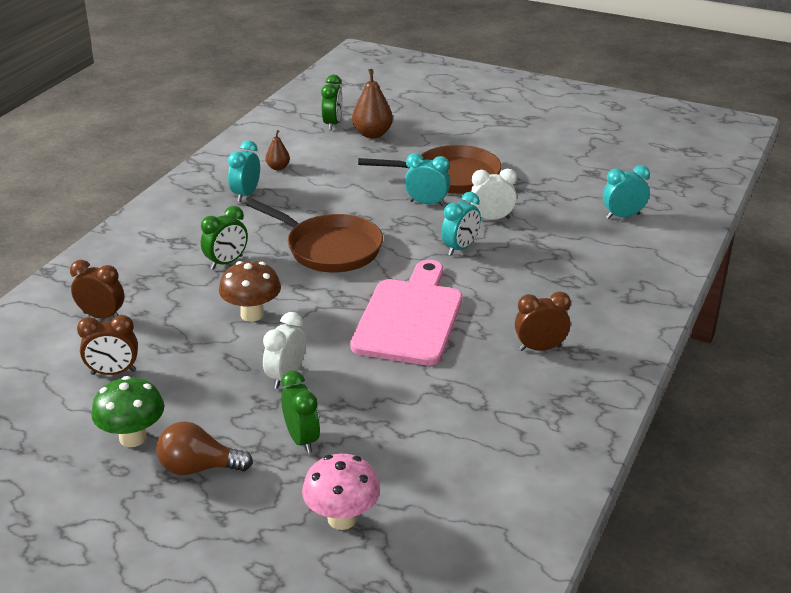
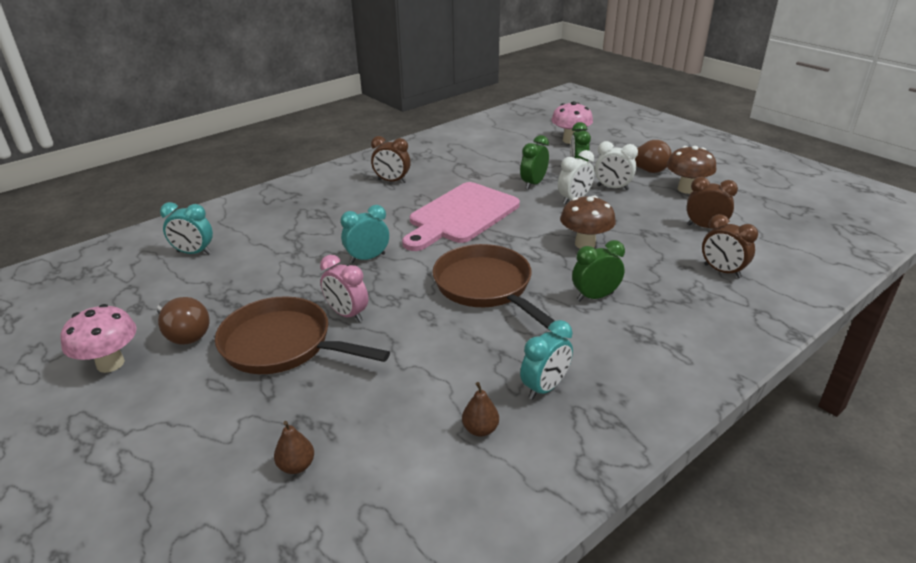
camera: 155 degrees left, 0 degrees up
(133, 438) = (686, 189): green mushroom -> brown mushroom
(332, 124) = (334, 520): green clock -> green clock (533, 184)
(372, 134) = (296, 466): brown pear -> brown pear, size x0.57
(427, 203) = (347, 314): turquoise clock -> pink clock
(492, 219) = (306, 279): white clock -> white clock (612, 188)
(529, 167) = (185, 334): none -> brown light bulb
(549, 144) = (110, 363): none -> pink mushroom

